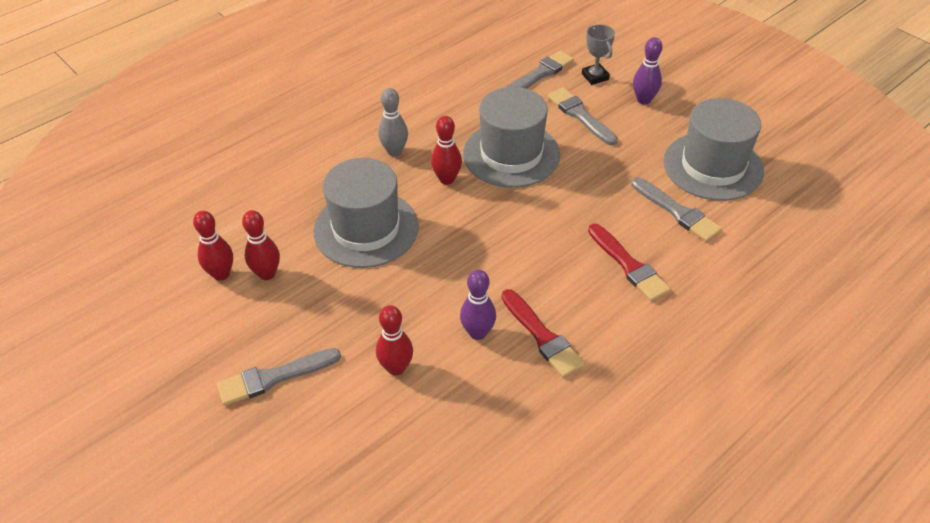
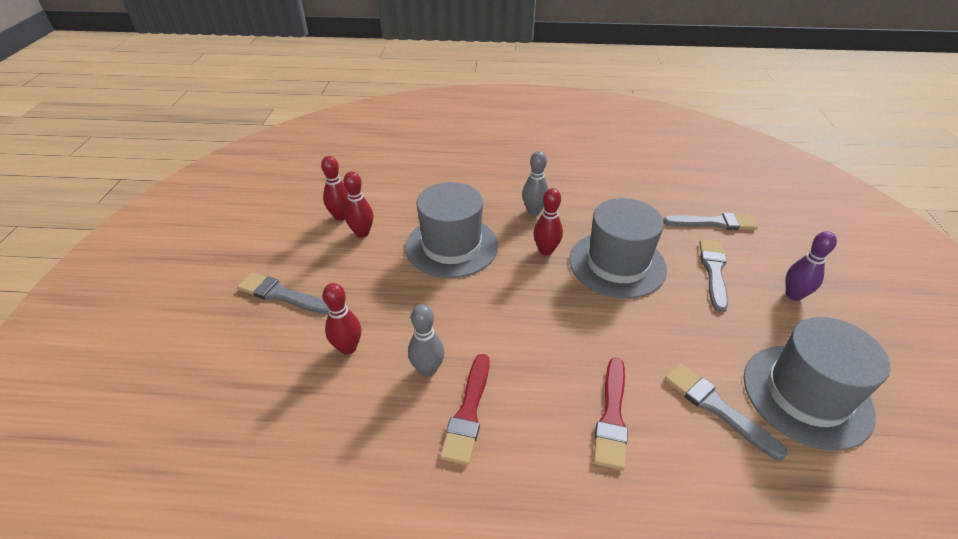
camera: 45 degrees right, 5 degrees down
(478, 333) = (428, 369): purple bowling pin -> grey bowling pin
(595, 77) = (764, 251): grey trophy -> none
(677, 212) = (717, 407): grey brush -> grey brush turned 135 degrees clockwise

